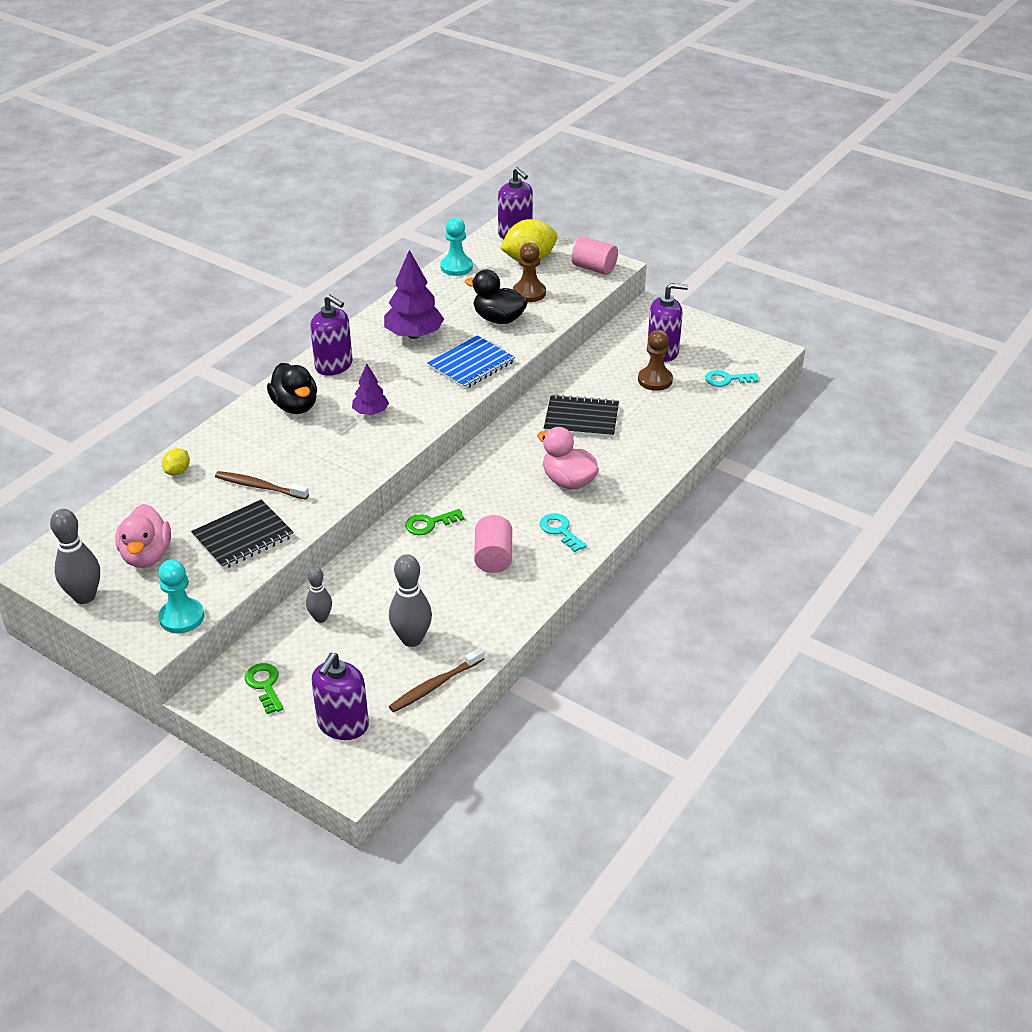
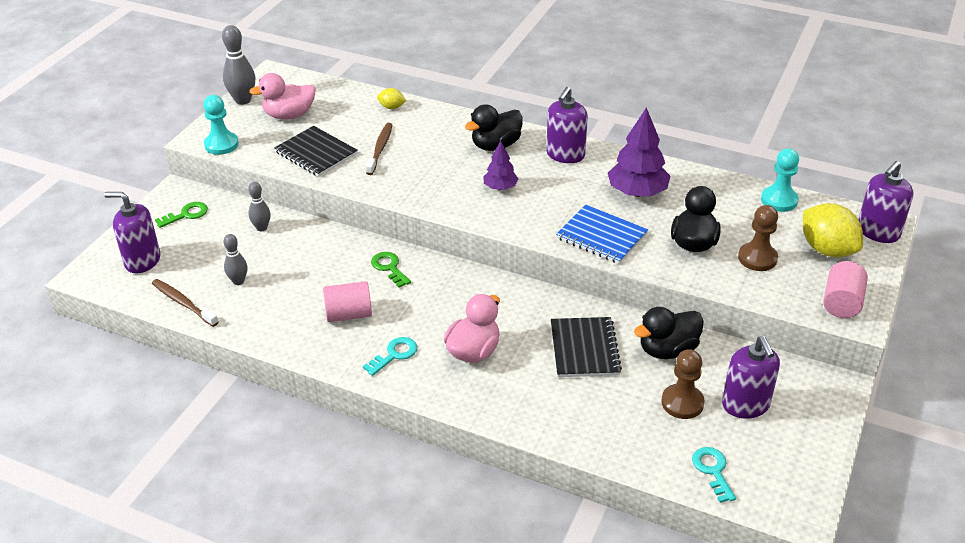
camera: 80 degrees right, 0 degrees up
(412, 639) = (238, 281): grey bowling pin -> grey bowling pin, size x0.62
(593, 376) = (667, 350): none -> black duck

